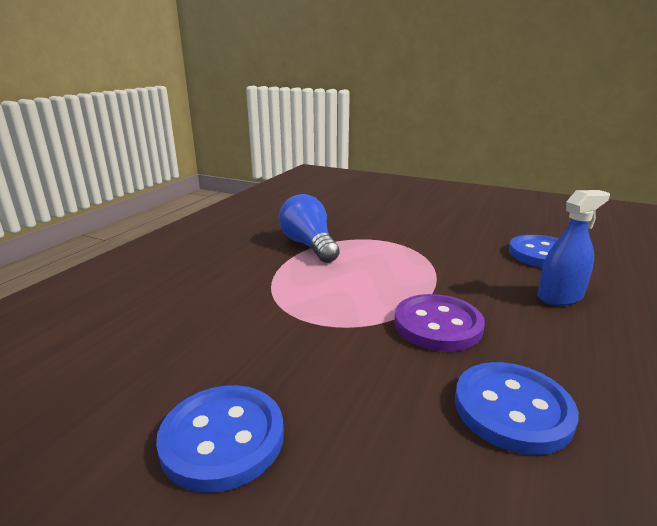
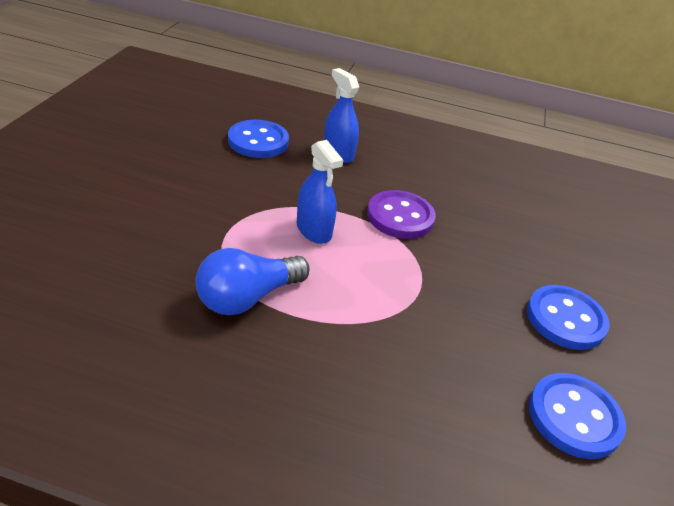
camera: 105 degrees left, 15 degrees up
(396, 273) = (314, 230): none -> blue spray bottle
(512, 409) = (477, 202): blue button -> blue button (574, 417)

